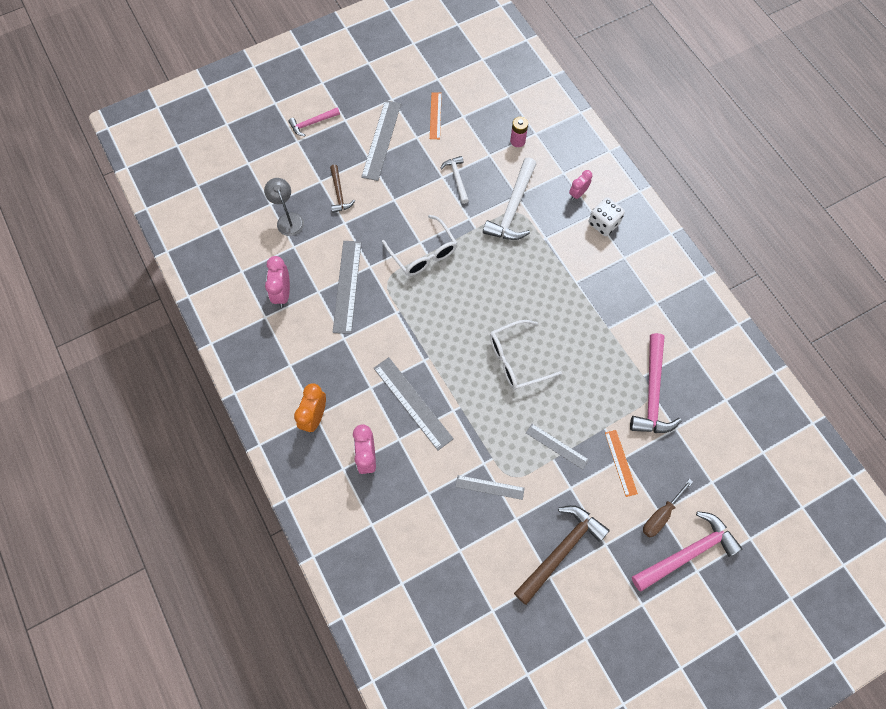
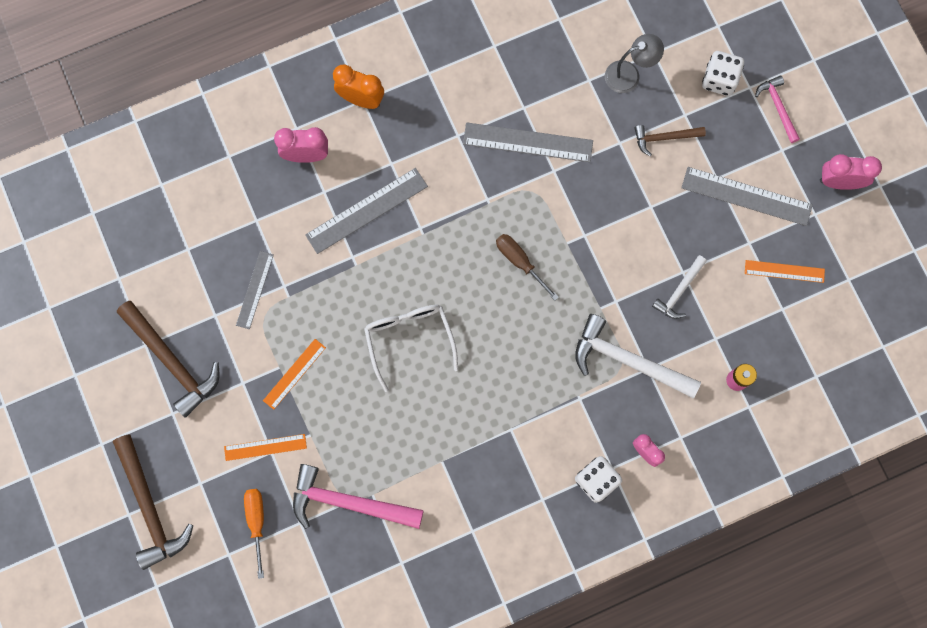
camera: 95 degrees right, 10 degrees up
(282, 293) = (524, 66): pink clock -> pink clock (839, 182)
(291, 160) = (719, 80): none -> white dice
(423, 253) = (568, 238): white glasses -> none
(457, 178) = (679, 291): white hammer -> white hammer turned 135 degrees clockwise
(557, 446) = (294, 374): grey ruler -> orange ruler
(661, 515) = (197, 484): brown screwdriver -> brown screwdriver (520, 262)
(682, 462) = (257, 522): none -> orange screwdriver
(687, 553) = (150, 507): pink hammer -> brown hammer

